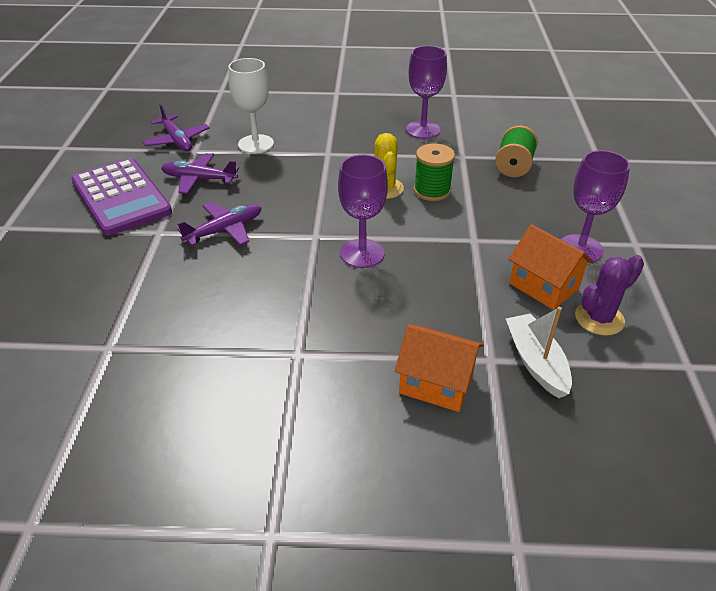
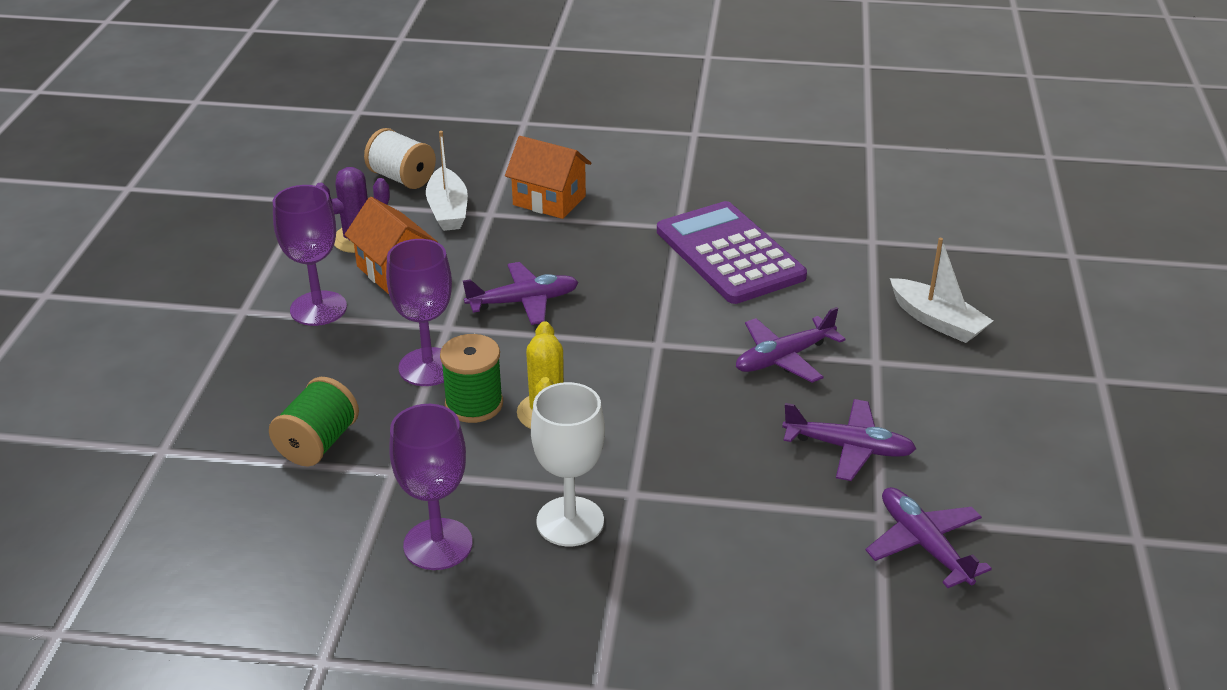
camera: 175 degrees left, 5 degrees down
(94, 265) = (937, 321): none -> white boat
(121, 197) = (960, 420): purple calculator -> purple calculator (729, 254)
(256, 144) = (767, 525): white goblet -> white goblet (570, 521)
(362, 253) = (598, 317): purple goblet -> purple goblet (428, 367)
(424, 263) = (523, 302): none -> purple plane
(613, 409) = (402, 178): none -> white spool

